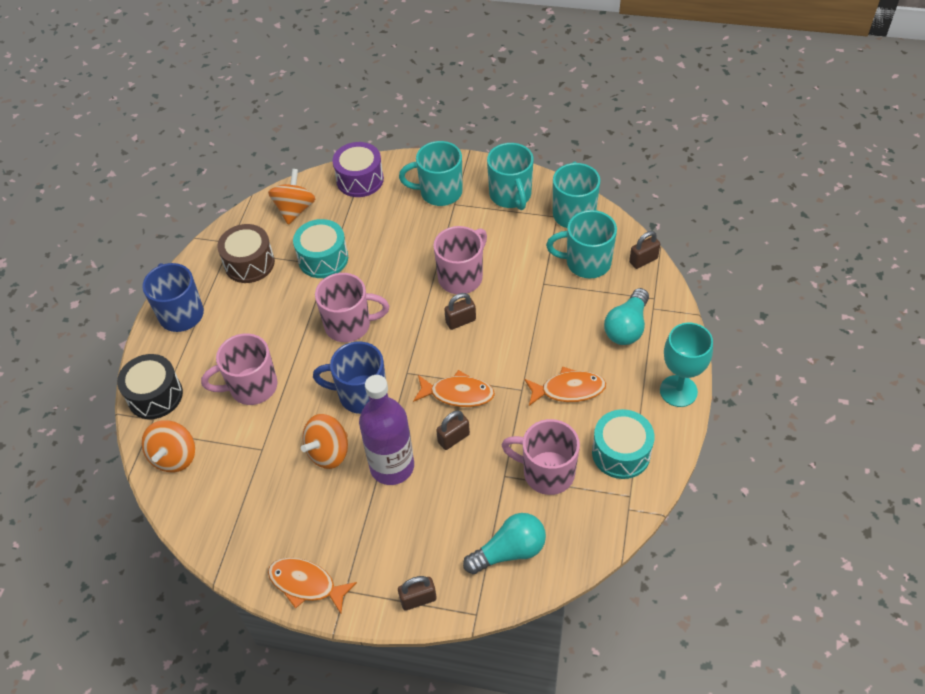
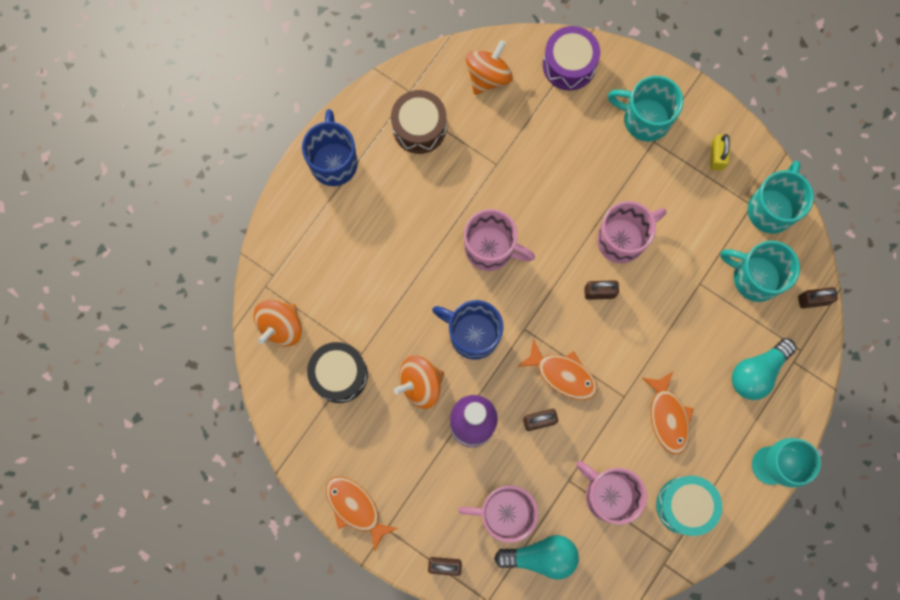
camera: 20 degrees right, 25 degrees up
(155, 395) = (282, 249): black drum -> black drum (339, 375)
(251, 387) = (374, 280): pink mug -> pink mug (504, 513)
(323, 258) = (494, 154): turquoise drum -> none
(511, 195) = (716, 156): turquoise mug -> yellow padlock
(568, 390) = (668, 417): orange fish -> orange fish turned 60 degrees clockwise

